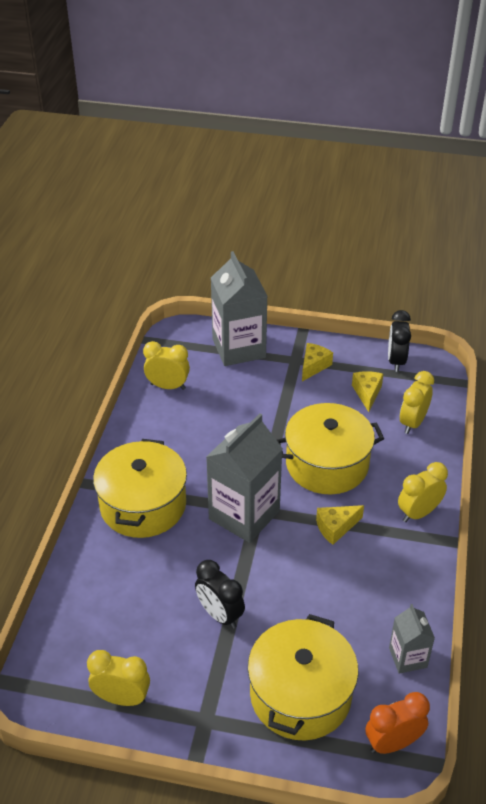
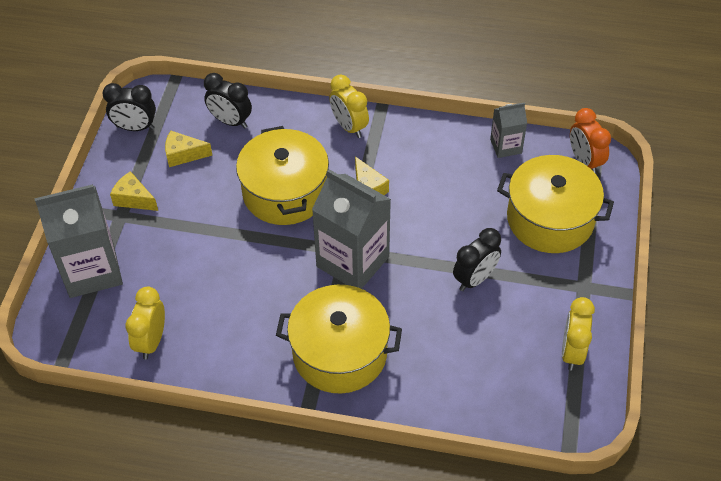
camera: 90 degrees left, 10 degrees up
(412, 423) = (230, 121): yellow clock -> black clock

